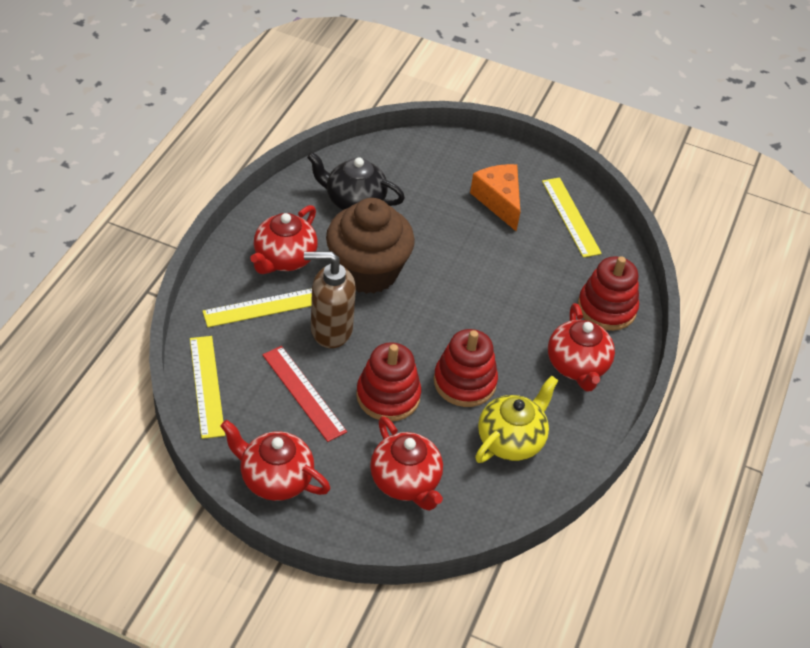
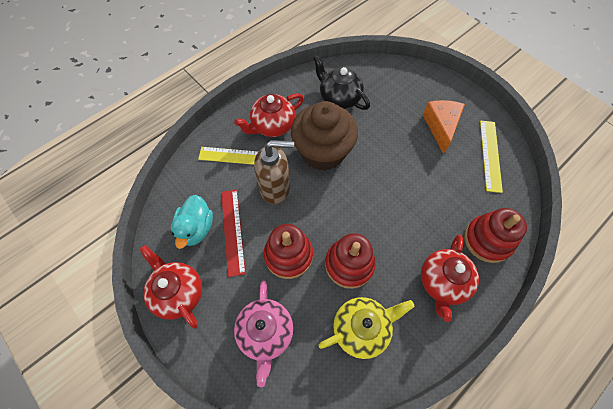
camera: 30 degrees right, 15 degrees up
(207, 386) = (174, 203): yellow ruler -> none
(255, 405) = (196, 228): none -> turquoise duck
(330, 330) = (275, 188): brown soap dispenser -> brown soap dispenser turned 150 degrees clockwise
(405, 481) = (265, 333): red teapot -> pink teapot

